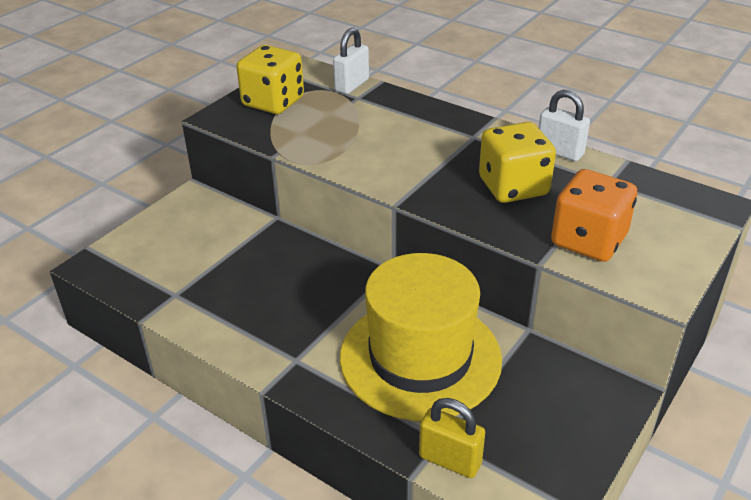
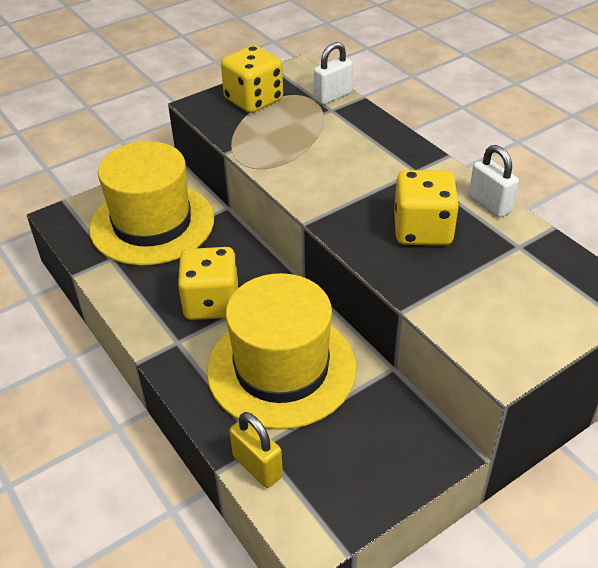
camera: 20 degrees right, 5 degrees up
(203, 249) = (152, 223): none -> yellow hat
(311, 312) = (211, 303): none -> yellow dice
(588, 240) = (461, 300): orange dice -> none

